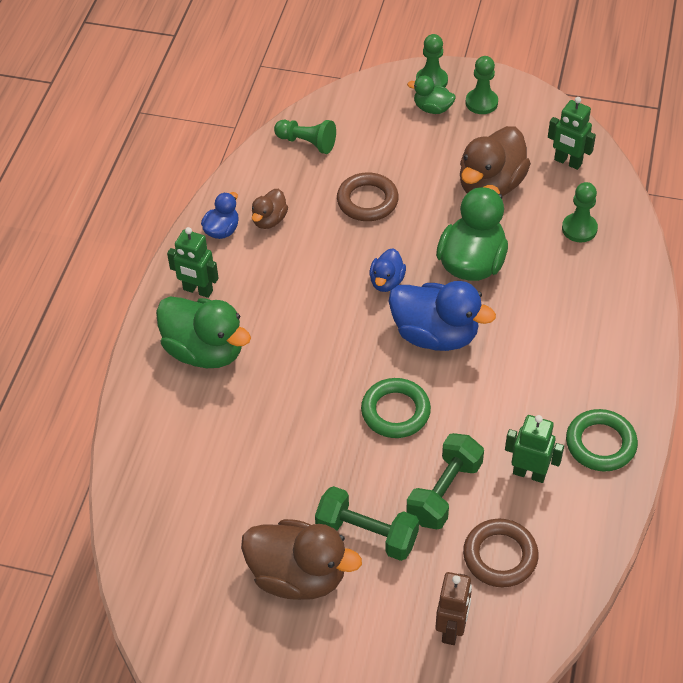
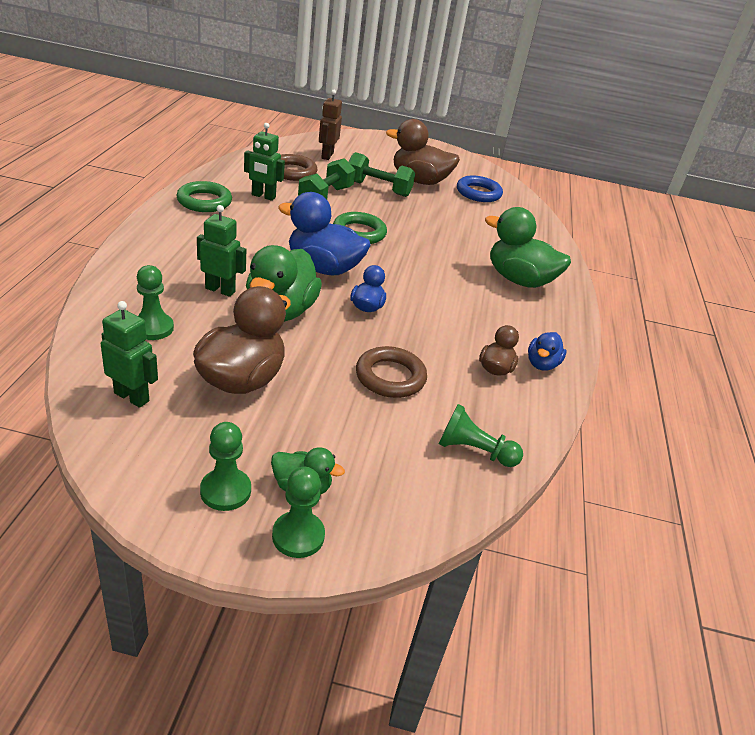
camera: 170 degrees right, 15 degrees down
(198, 290) = (543, 319): green robot -> green robot (220, 290)
(205, 558) = (478, 193): none -> blue ring

